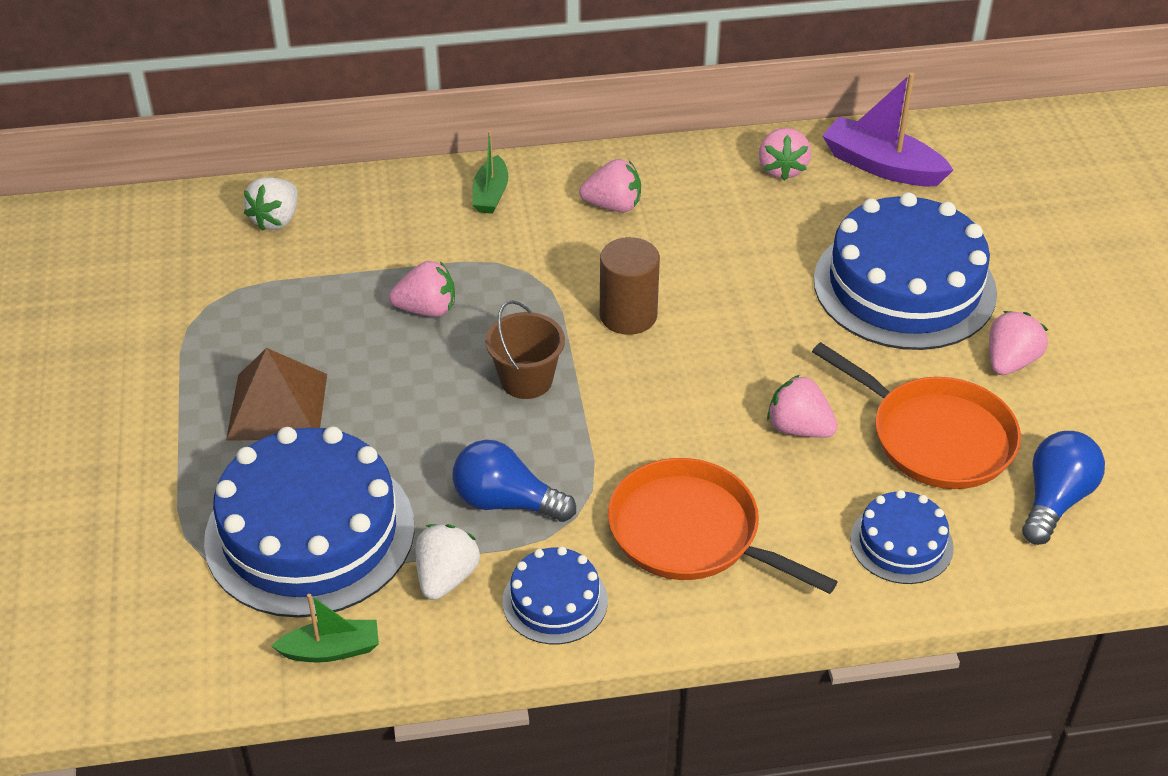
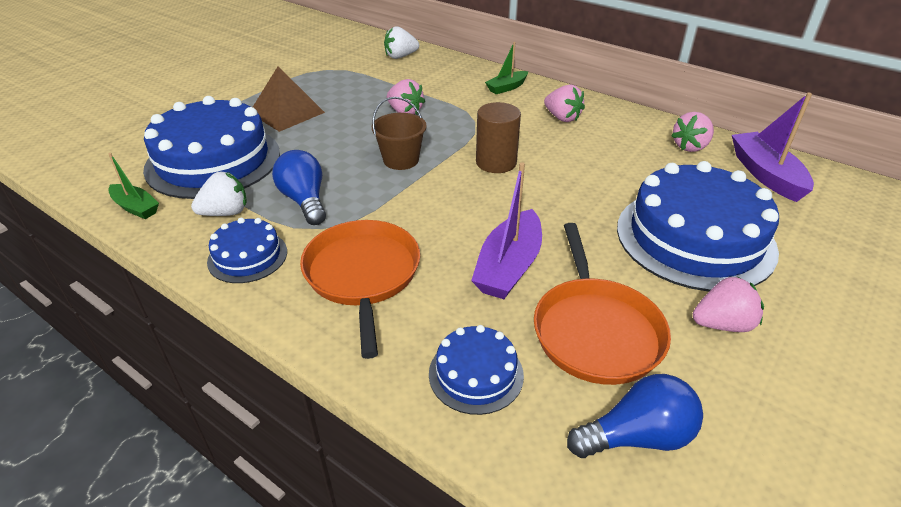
camera: 45 degrees right, 5 degrees down
(799, 428) = (509, 266): pink strawberry -> purple boat

